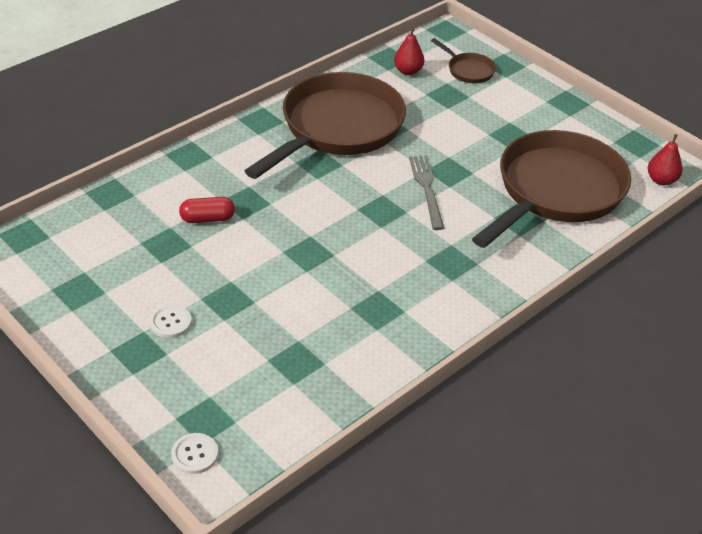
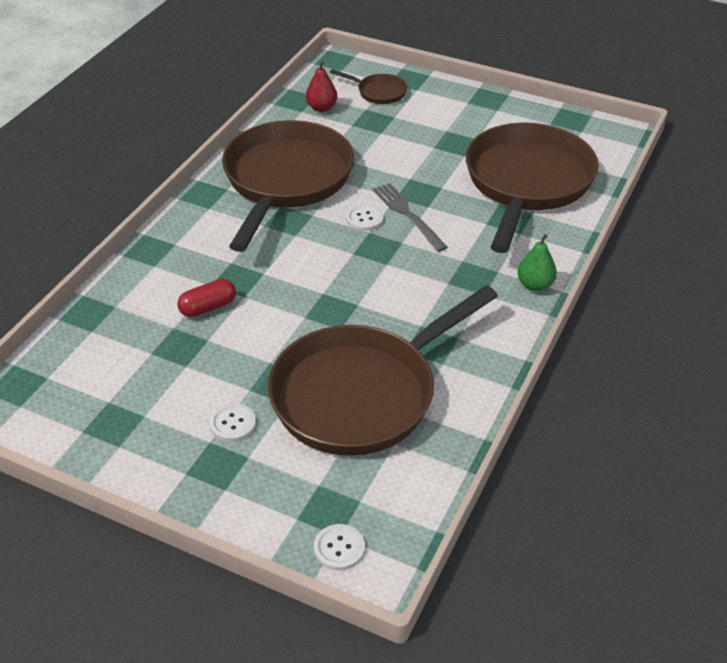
camera: 20 degrees left, 0 degrees up
(291, 332) = (361, 394): none -> brown pan
(386, 181) = (364, 219): none -> white button
(504, 286) = (535, 285): none -> green pear
(661, 180) = (612, 147): red pear -> none

